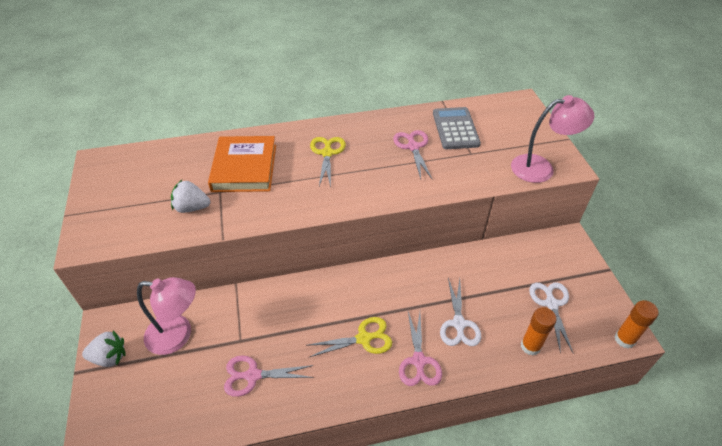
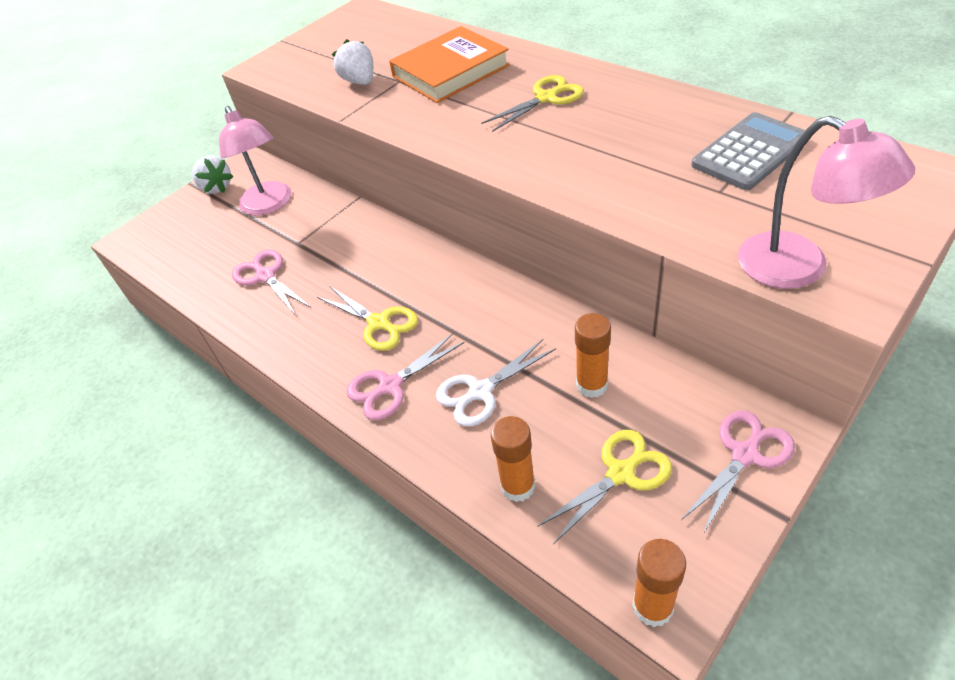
camera: 60 degrees right, 0 degrees up
(413, 147) = (653, 143): pink scissors -> pink scissors (744, 455)
(492, 279) = (592, 385): none -> orange glue stick
(551, 304) = (620, 473): white scissors -> yellow scissors

